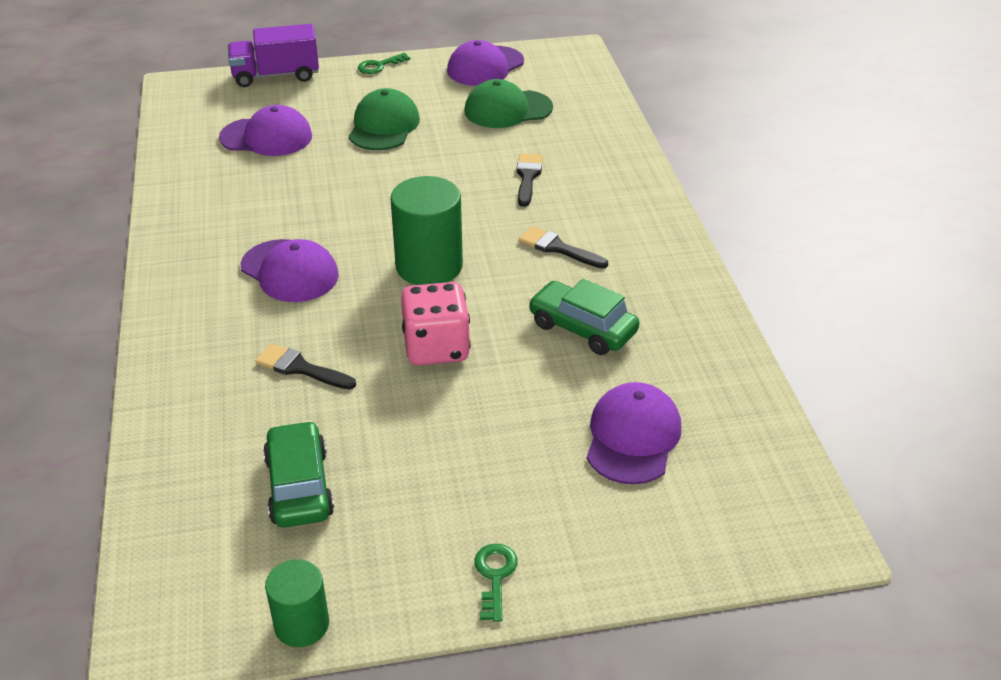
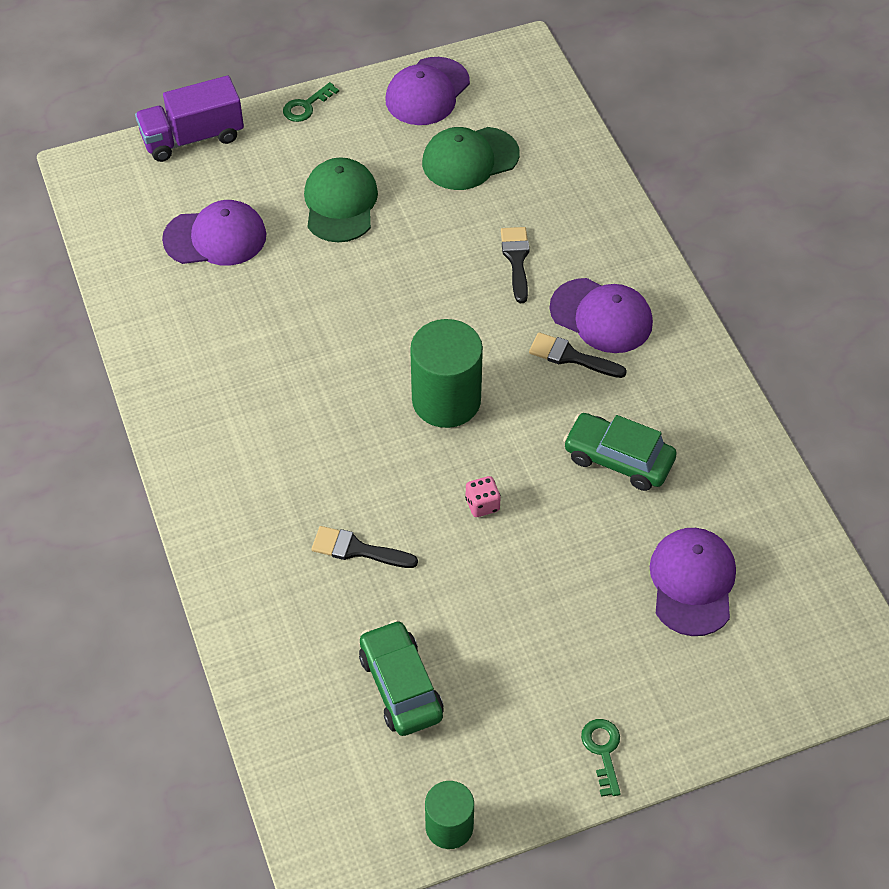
camera: 10 degrees left, 15 degrees up
(289, 271) = (305, 427): purple cap -> purple cap (601, 316)
(436, 348) = (482, 504): pink dice -> pink dice, size x0.48

